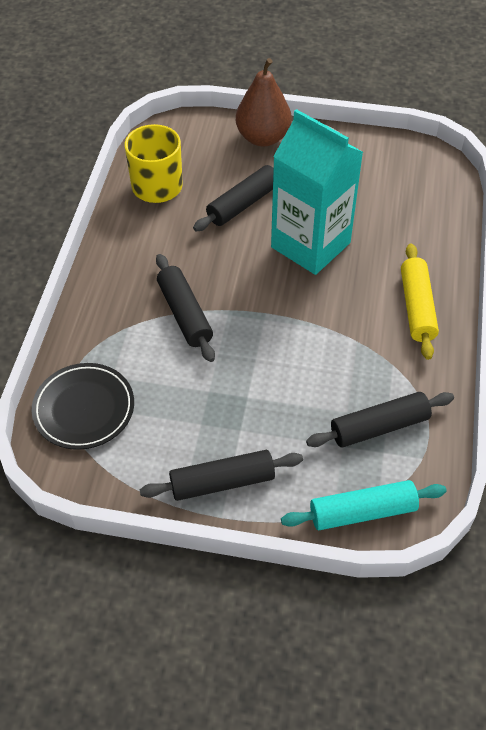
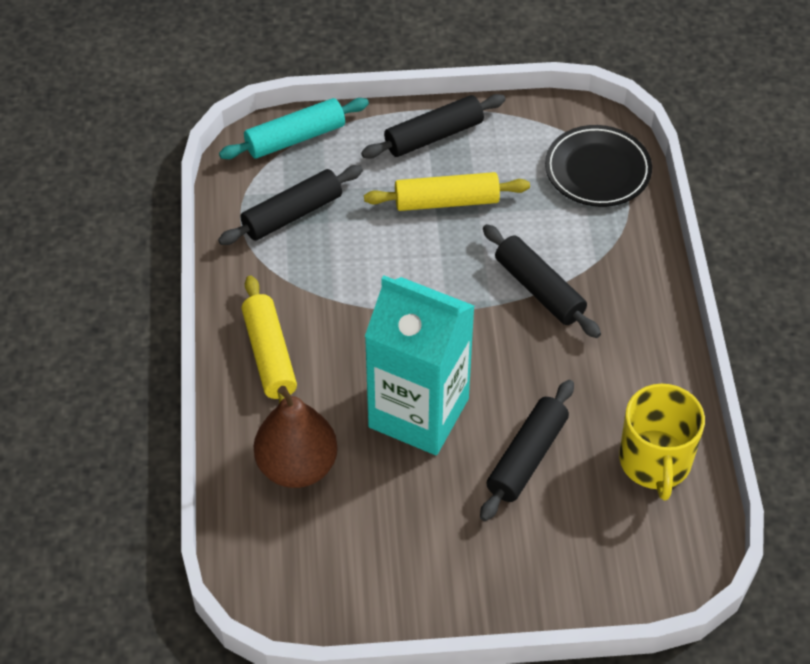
camera: 165 degrees right, 0 degrees up
(233, 408) = (446, 201): none -> yellow rolling pin
(263, 138) = (540, 585): brown pear -> brown pear (297, 466)

